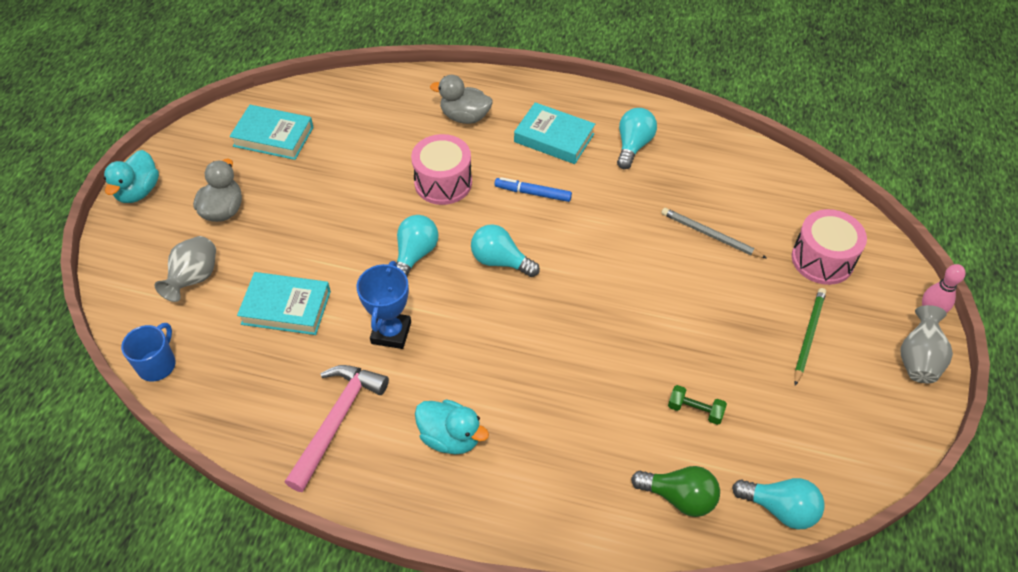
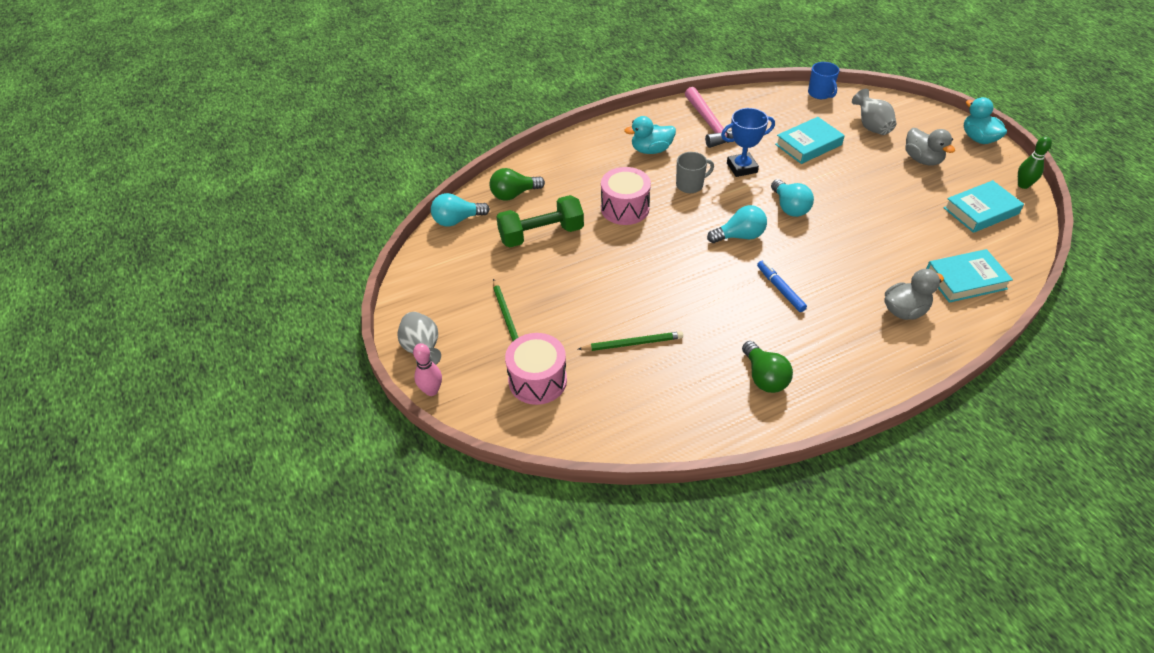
camera: 140 degrees right, 5 degrees down
(200, 130) = (1023, 185): none -> green bowling pin
(391, 333) = (742, 168): blue trophy -> blue trophy turned 75 degrees counterclockwise
(443, 182) = (842, 256): pink drum -> pink drum (625, 208)
(470, 352) = (690, 185): none -> grey mug
(533, 193) = (780, 289): blue marker -> blue marker turned 90 degrees counterclockwise
(554, 138) = (825, 340): turquoise book -> turquoise book (965, 280)
(633, 146) = (764, 377): turquoise light bulb -> green light bulb
(695, 410) = (541, 234): green dumbbell -> green dumbbell, size x2.08
(710, 235) = (632, 343): grey pencil -> green pencil

